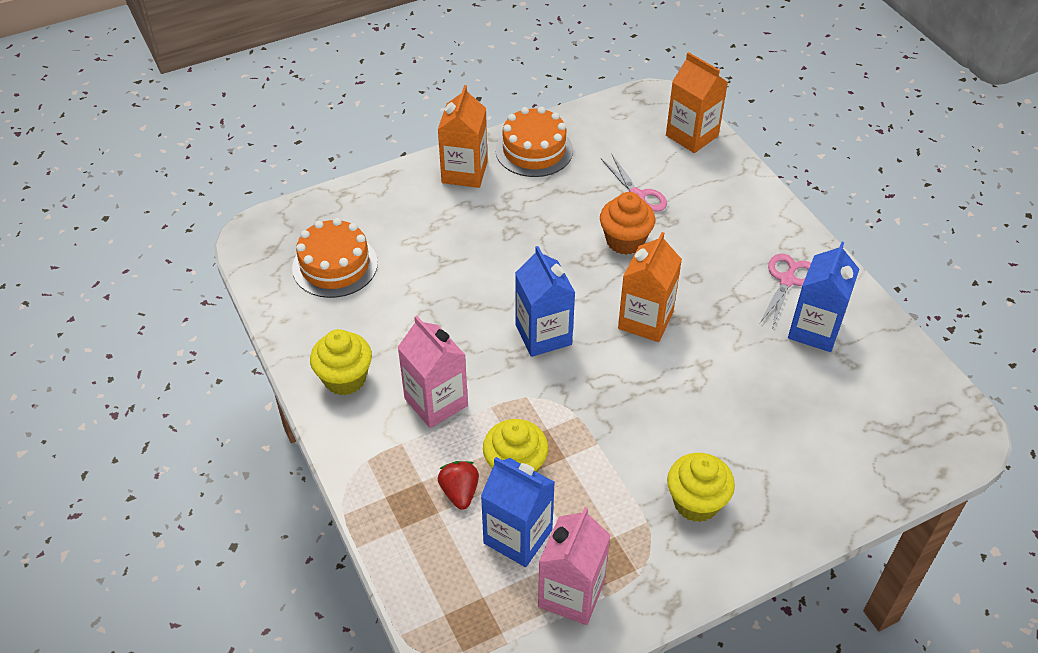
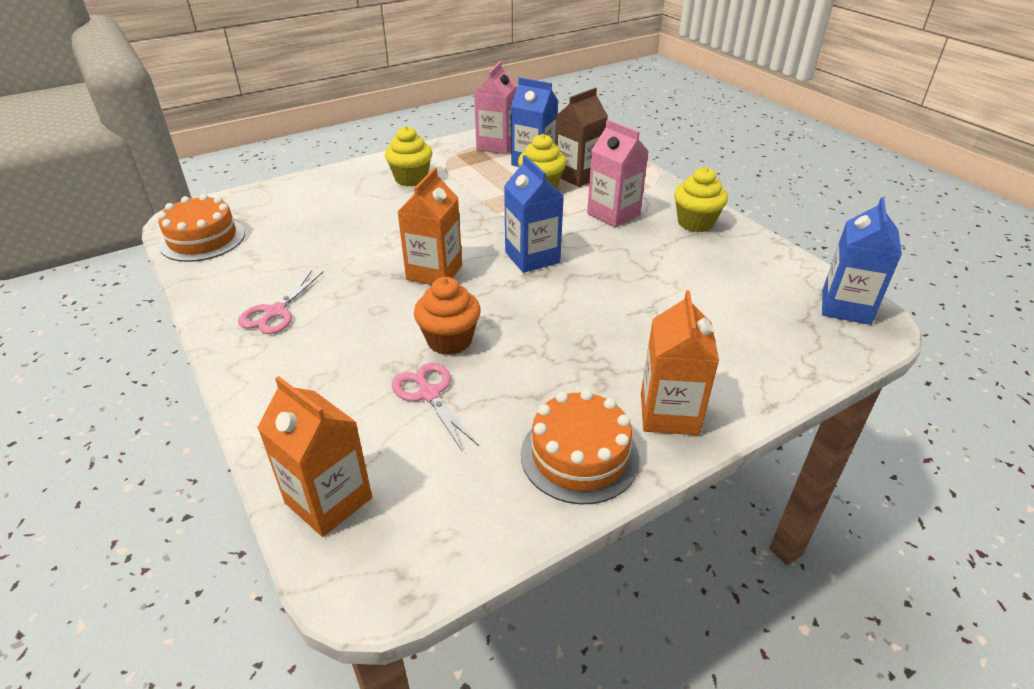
camera: 175 degrees right, 10 degrees down
(335, 265) = (764, 299): orange cake -> orange cake (202, 239)
(459, 492) = (578, 176): red strawberry -> brown carton
(814, 330) = (270, 273): blue carton -> blue carton (846, 307)

